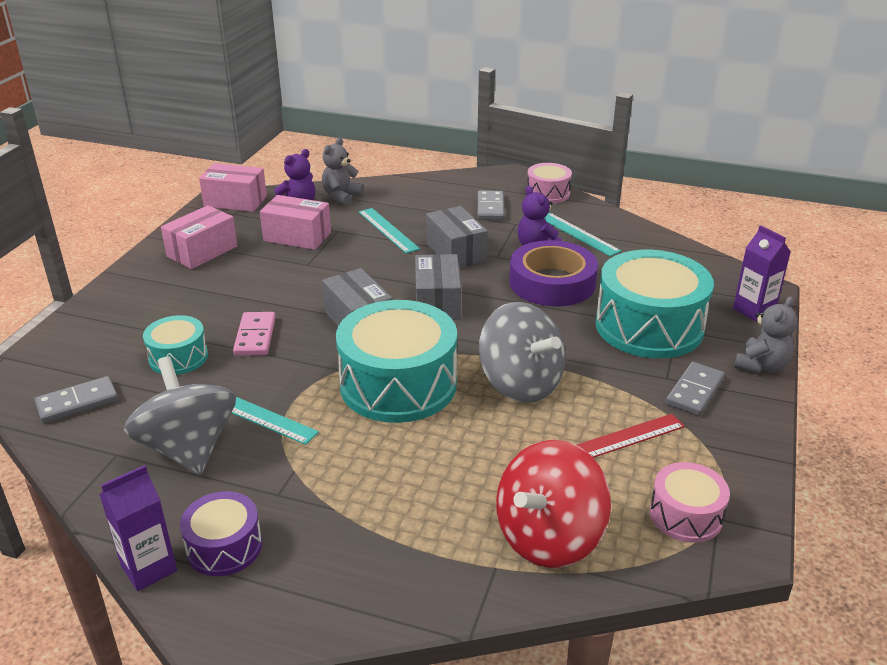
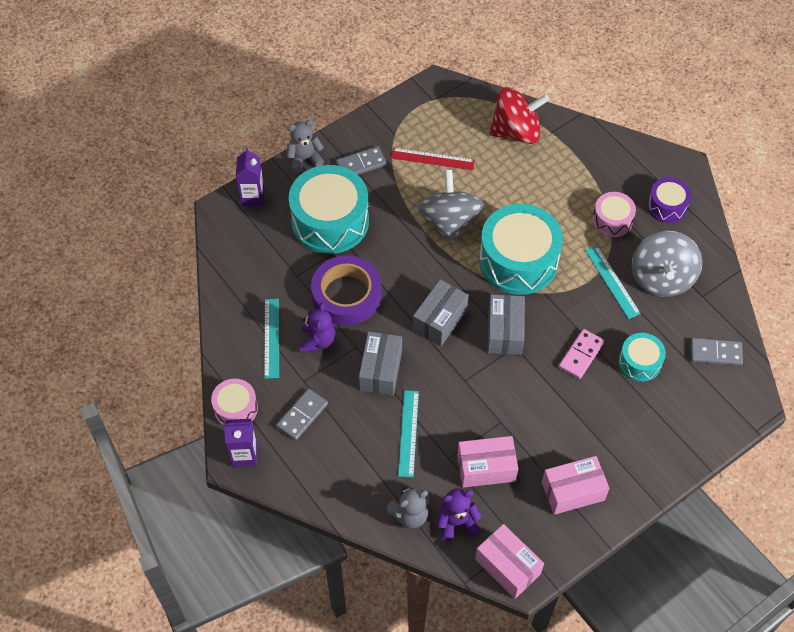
camera: 145 degrees left, 25 degrees up
(149, 568) = (706, 213): purple carton -> purple carton (244, 455)
(297, 236) = (486, 468): pink box -> pink box turned 60 degrees counterclockwise
(686, 515) = (445, 108): pink drum -> pink drum (612, 220)

